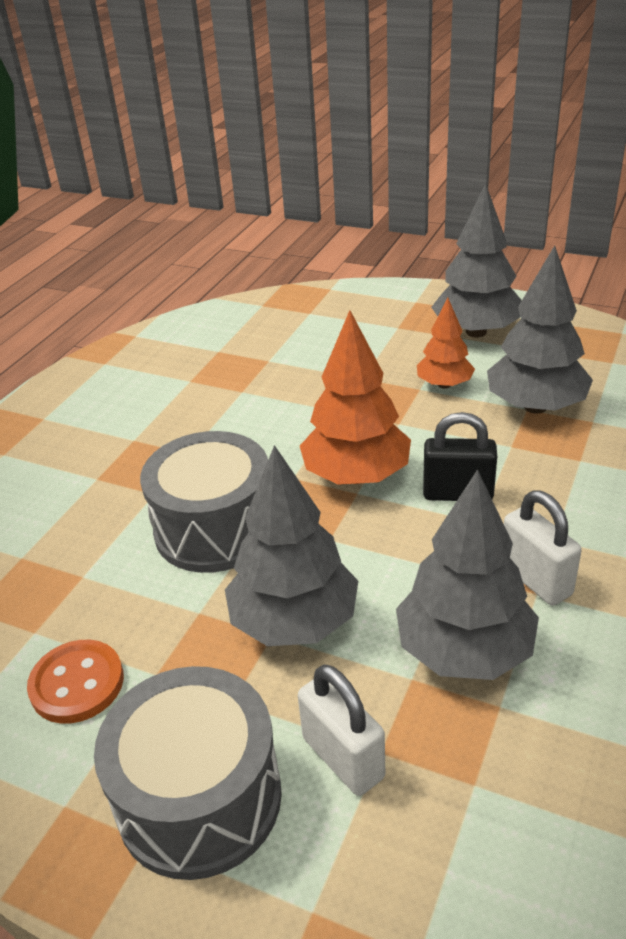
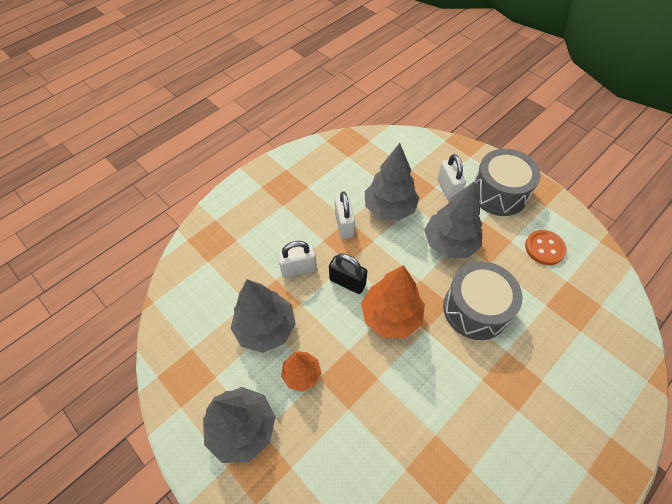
camera: 160 degrees left, 20 degrees up
(556, 483) = (299, 269): none -> white padlock

